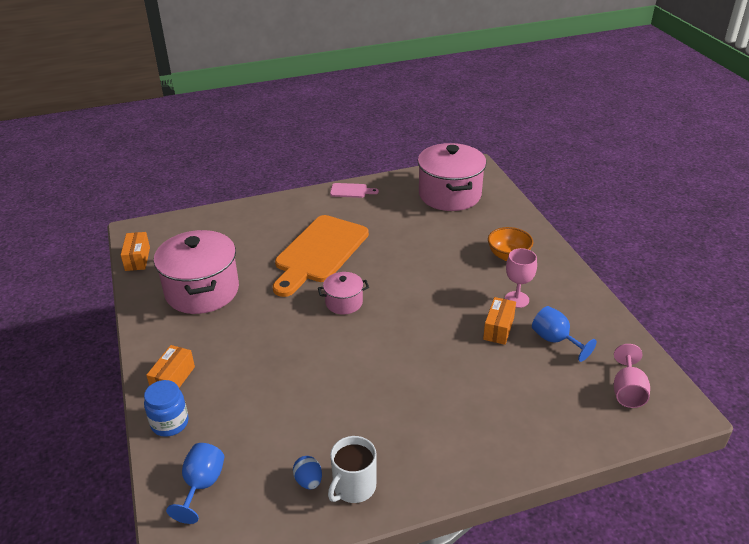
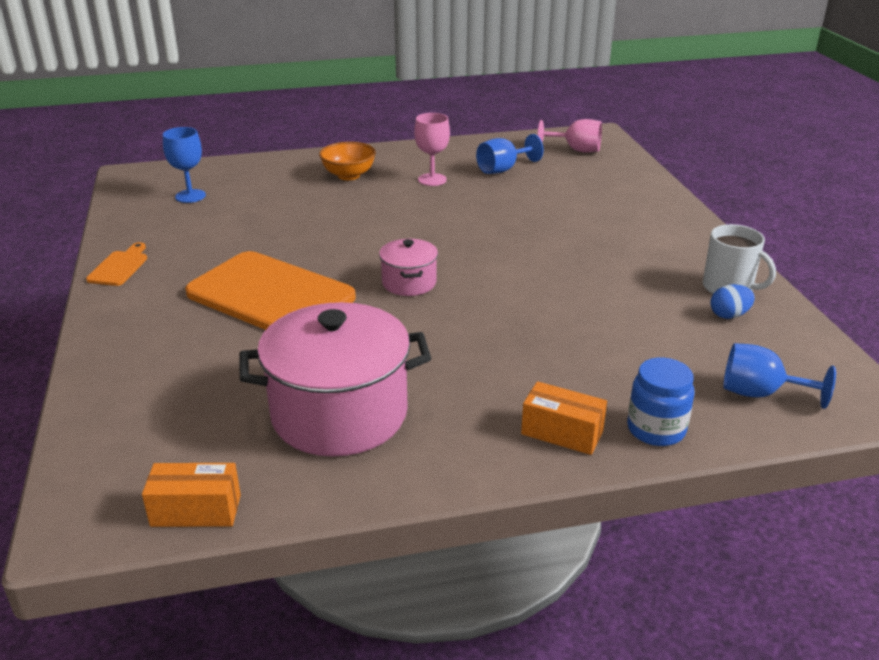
camera: 85 degrees left, 5 degrees down
(351, 191) = (119, 267): pink cutting board -> orange cutting board
(449, 195) = (190, 196): pink pot -> blue goblet
(498, 328) = (480, 193): orange box -> none

